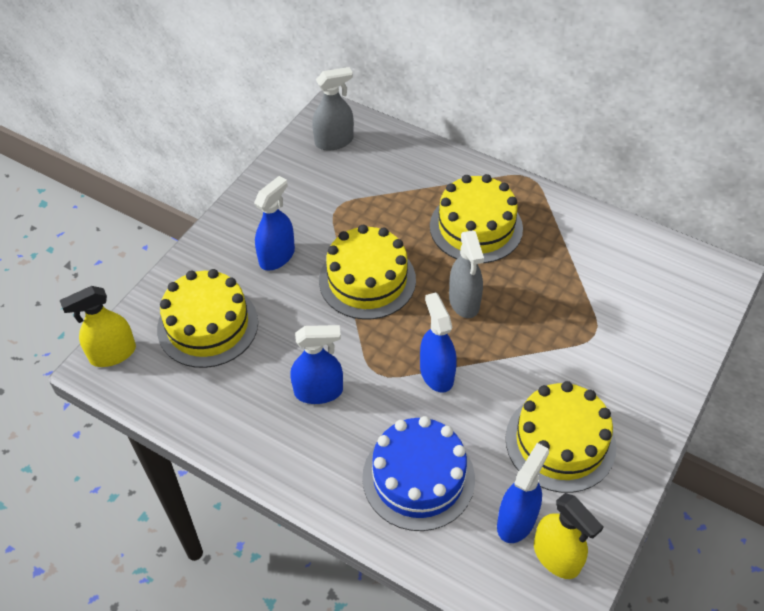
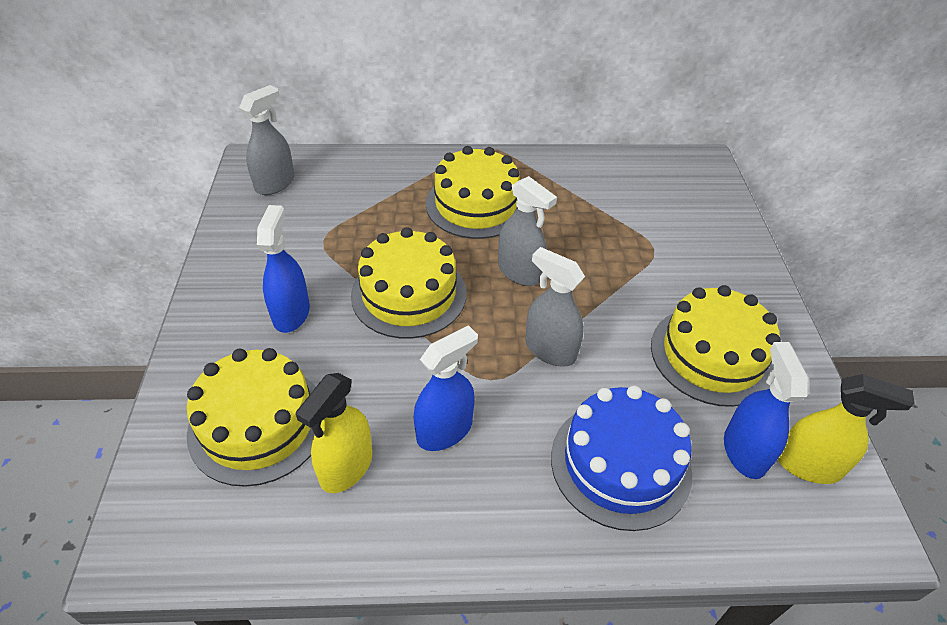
camera: 35 degrees left, 5 degrees down
(112, 354) = (147, 522): yellow spray bottle -> yellow spray bottle (346, 467)
(436, 373) = (550, 350): blue spray bottle -> grey spray bottle

